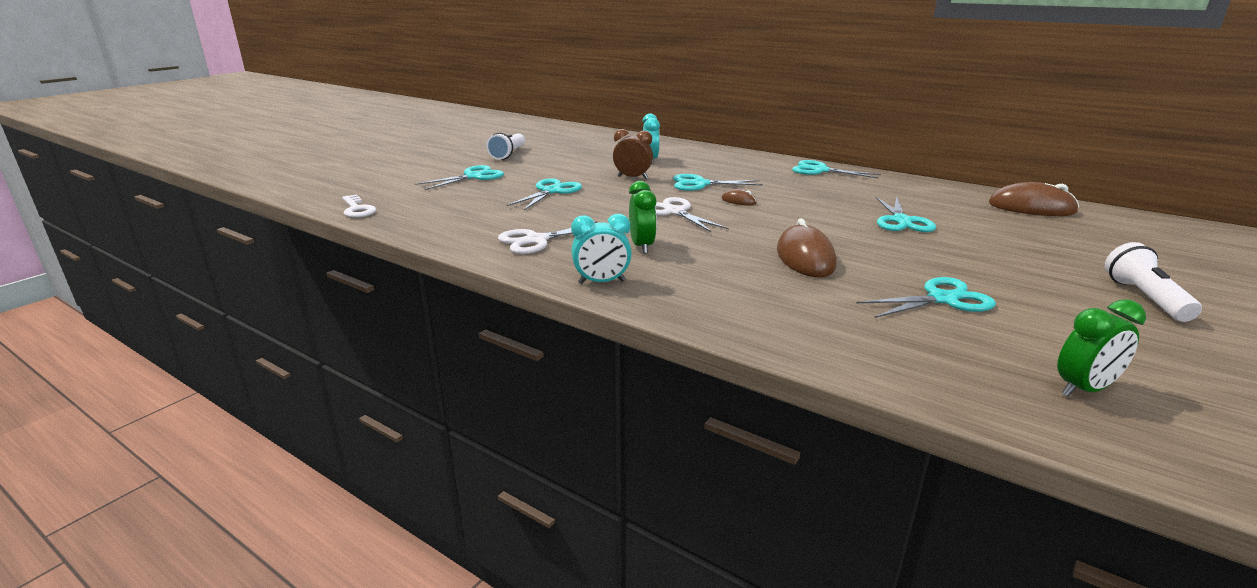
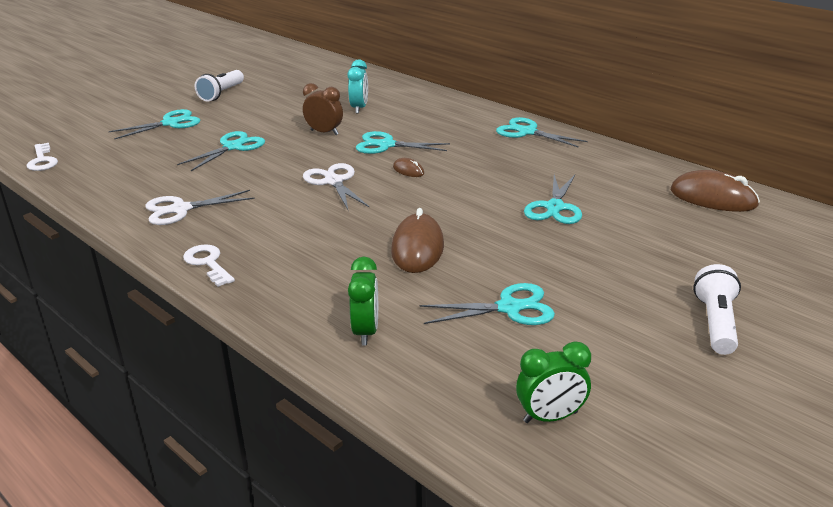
camera: 10 degrees right, 5 degrees up
(602, 282) = (208, 263): turquoise clock -> white key
(642, 246) = (272, 223): green clock -> green clock (366, 332)

